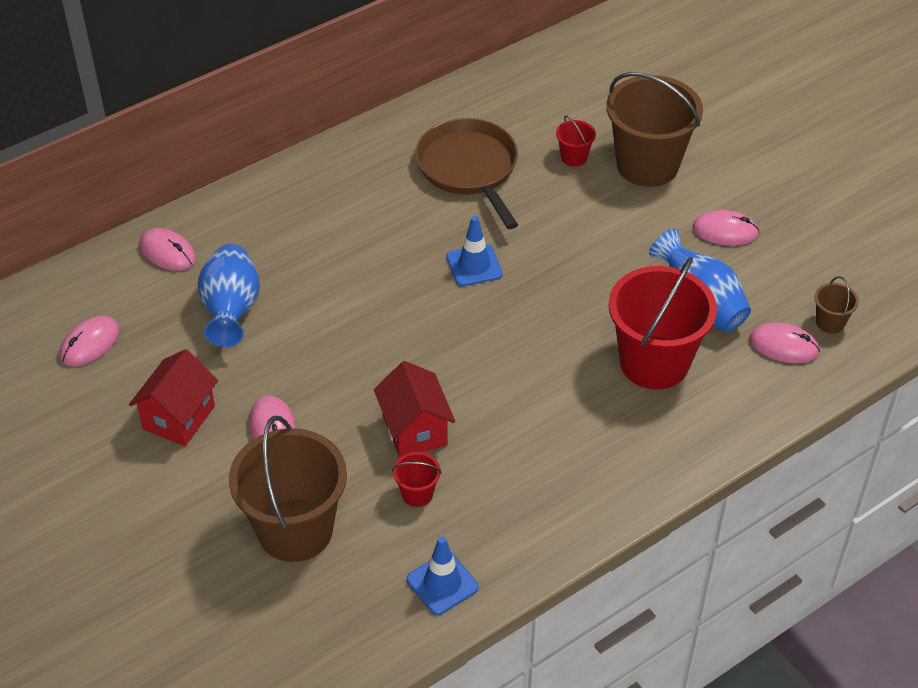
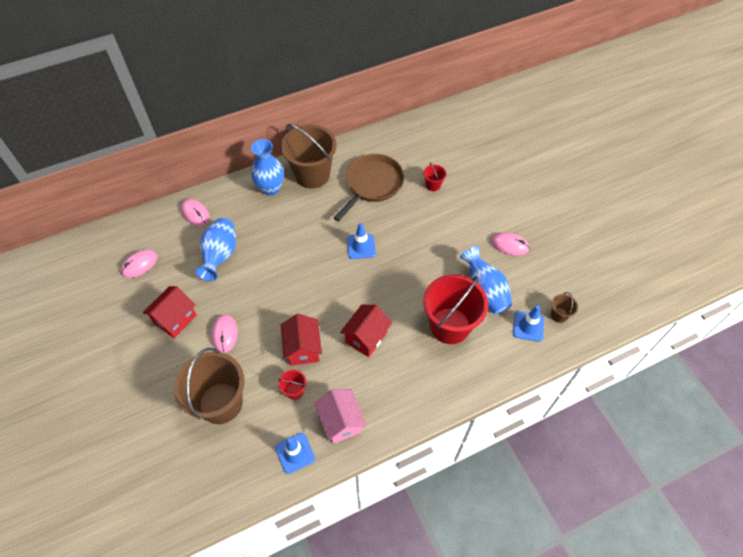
camera: 10 degrees right, 10 degrees up
(292, 196) = (270, 188): none -> blue vase
(469, 168) = (372, 184): brown pan -> brown pan turned 45 degrees clockwise
(508, 527) = (341, 422): none -> pink house
(518, 399) = (366, 337): none -> red house
(647, 165) = (474, 196): brown bucket -> brown bucket (312, 174)
(783, 346) = (528, 326): pink mouse -> blue traffic cone

